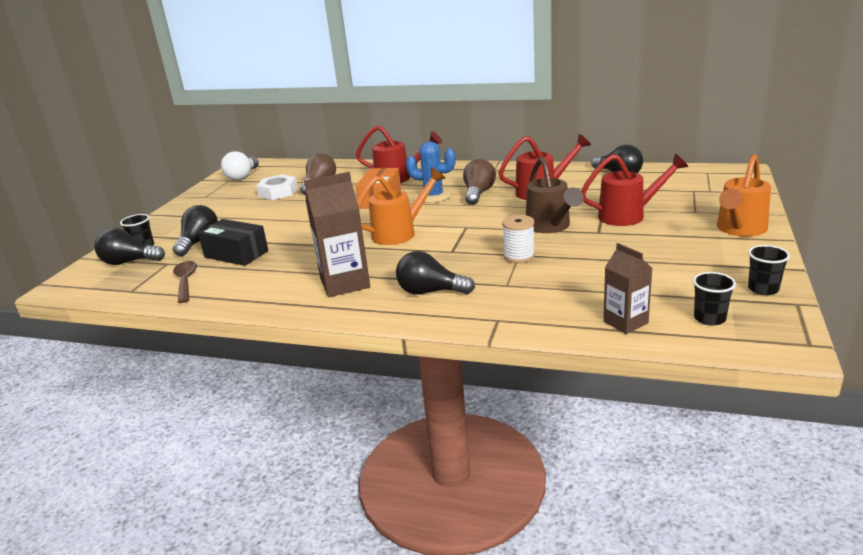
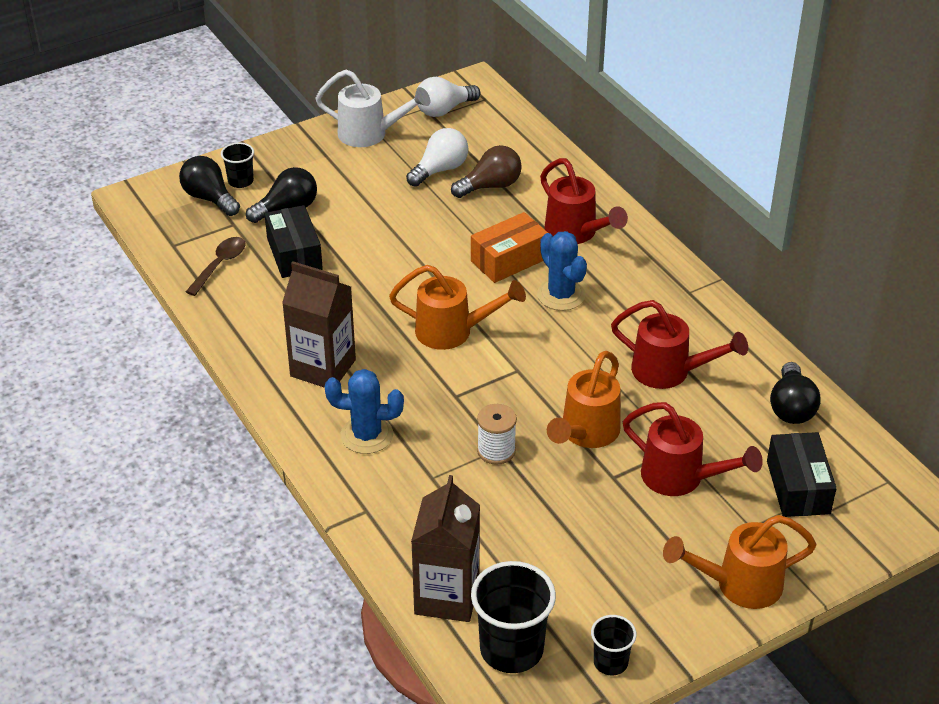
camera: 40 degrees right, 15 degrees up
(209, 199) = (370, 134): none -> white watering can
(278, 192) = (440, 170): white nut -> white light bulb
(430, 292) = (366, 435): black light bulb -> blue cactus
(478, 193) = (607, 325): brown light bulb -> none
(550, 227) = (586, 433): brown watering can -> orange watering can
(625, 322) = (447, 596): brown carton -> brown carton, size x1.62
(680, 191) = (798, 487): none -> black box
(709, 318) = (511, 649): black cup -> black cup, size x1.84

